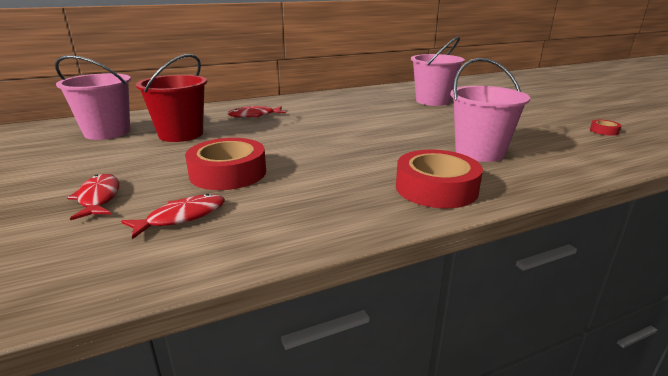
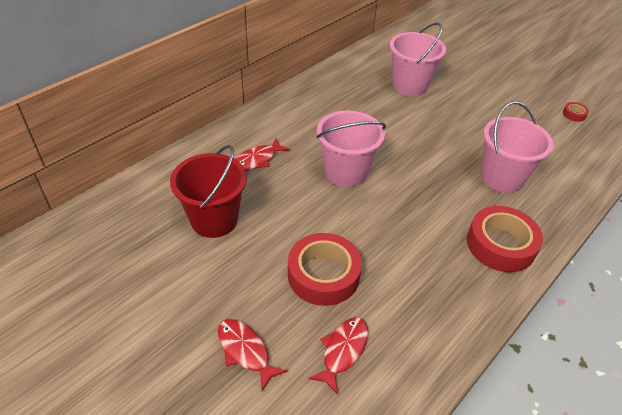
camera: 25 degrees left, 20 degrees up
(107, 132) = (127, 238): pink bucket -> pink bucket (346, 172)

